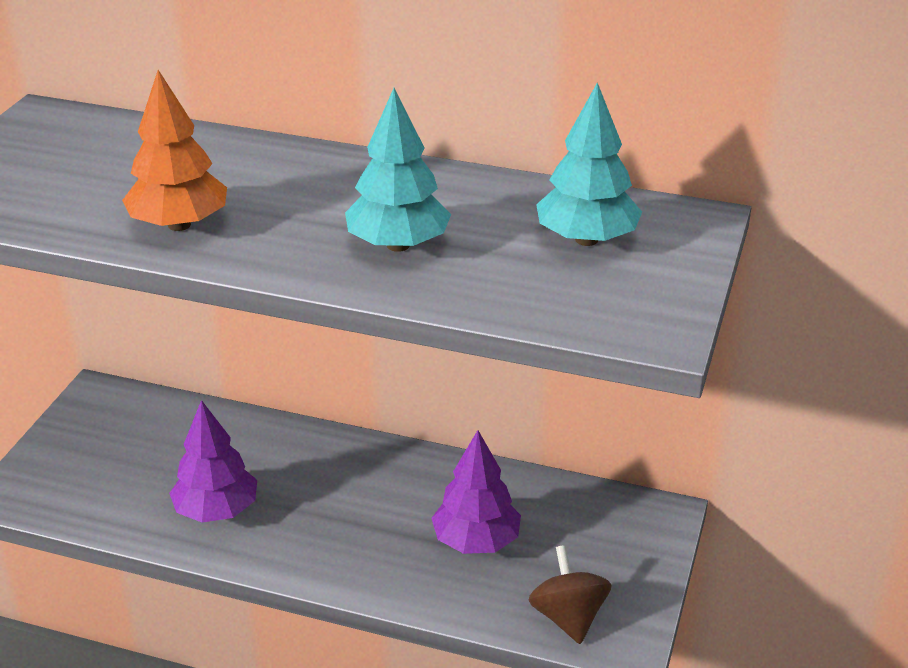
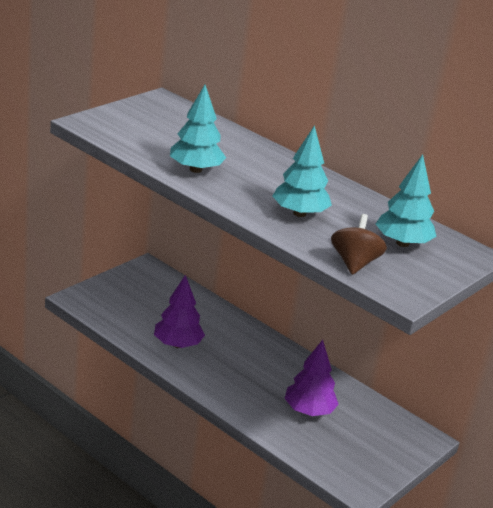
camera: 20 degrees right, 5 degrees down
(179, 225) = (195, 169): orange tree -> turquoise tree
(568, 617) = (336, 465): brown spinning top -> brown spinning top (354, 263)

